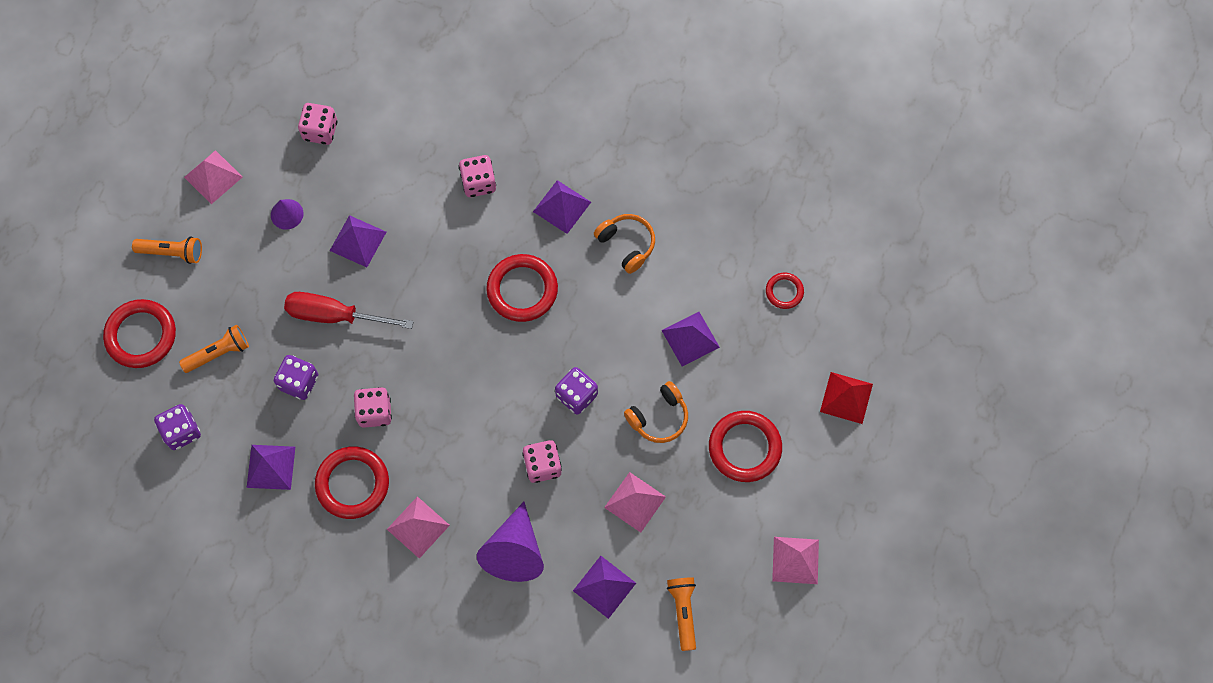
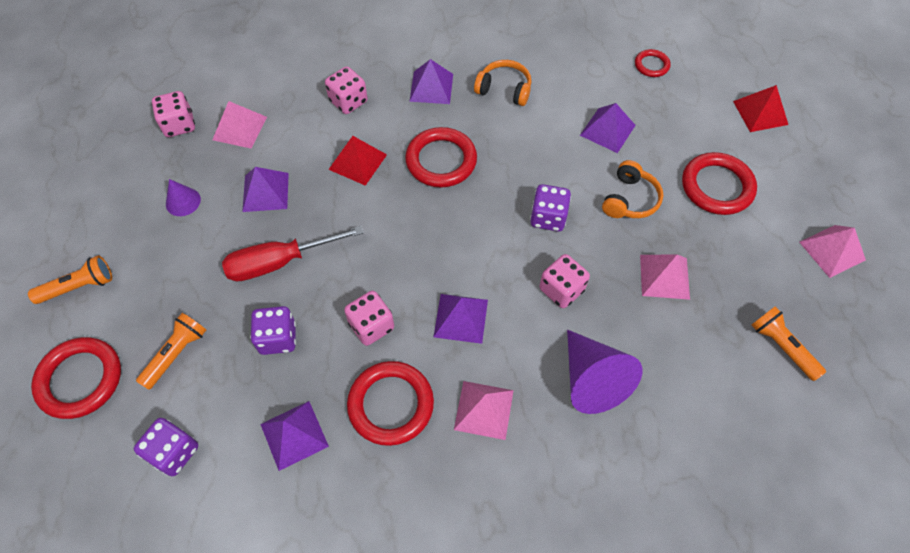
camera: 30 degrees left, 10 degrees down
(213, 177) = (91, 204): pink pyramid -> pink pyramid (239, 128)
(450, 252) = (357, 162): none -> red pyramid
(604, 587) = (697, 365): purple pyramid -> purple pyramid (461, 318)

